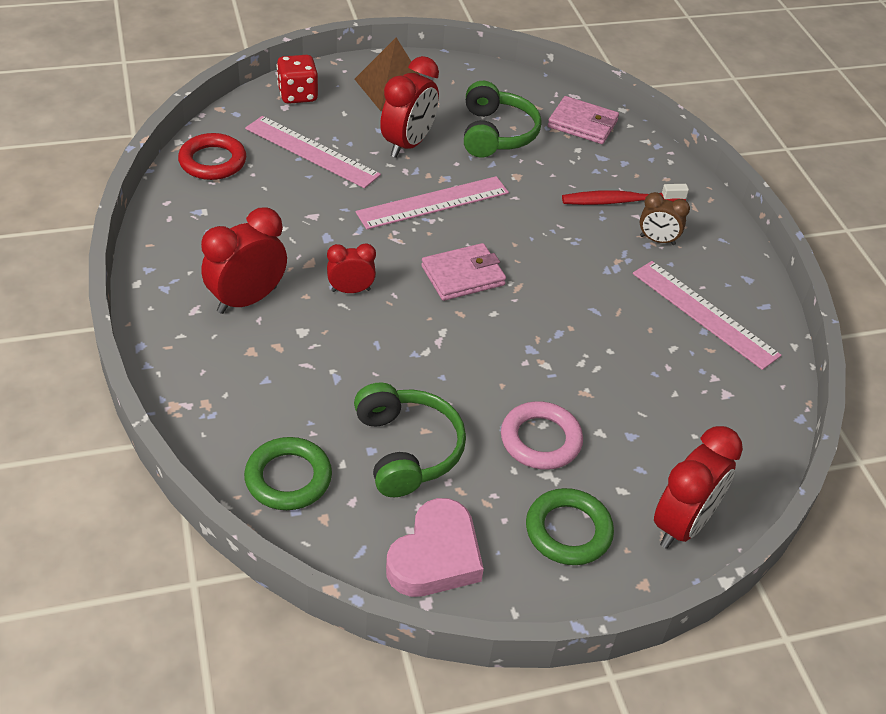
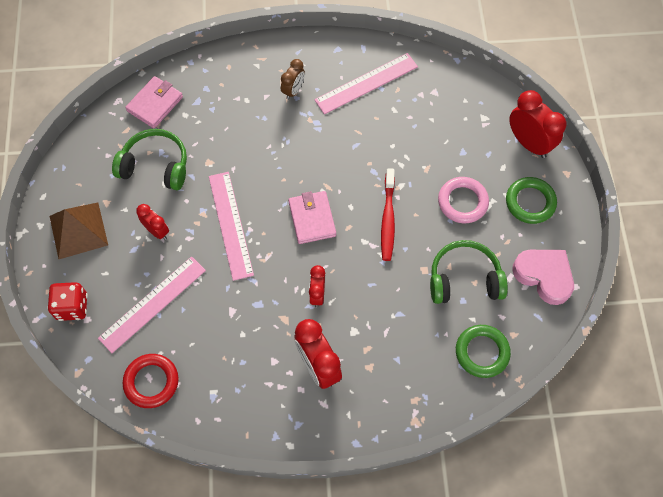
camera: 75 degrees left, 20 degrees up
(408, 144) = (157, 231): red clock -> red clock, size x0.58
(620, 201) = (249, 102): red toothbrush -> red toothbrush (388, 219)

